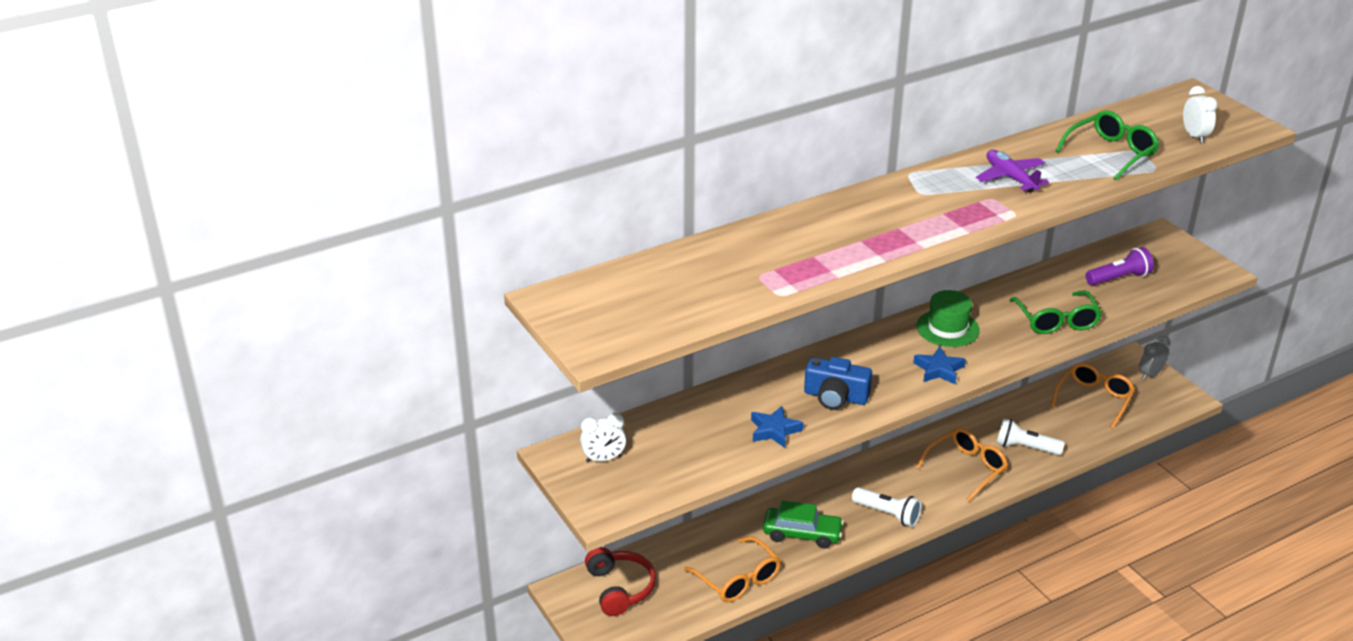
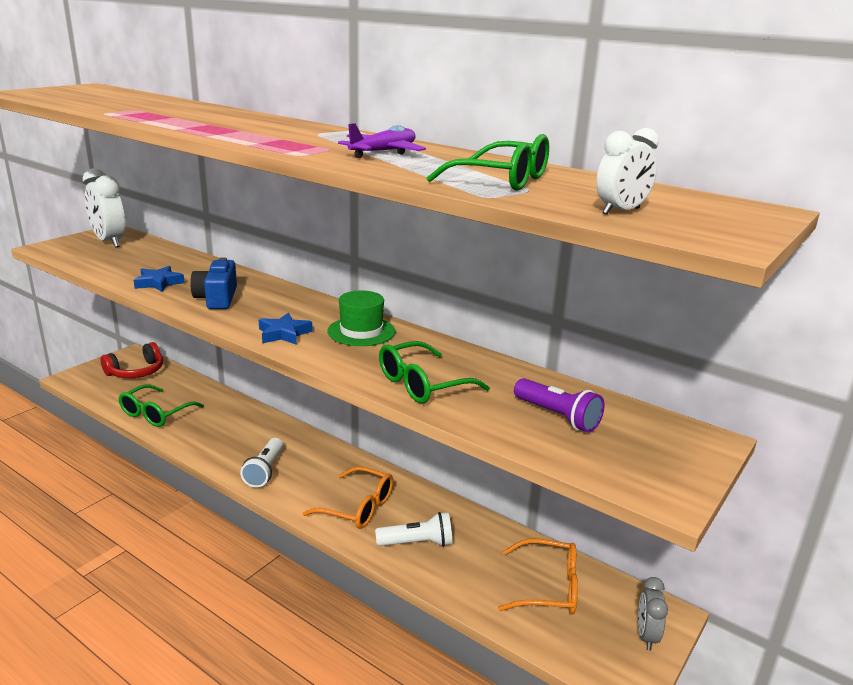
camera: 65 degrees right, 10 degrees down
(603, 459) = (109, 242): white clock -> white clock, size x1.72
(738, 579) = (155, 414): orange glasses -> green glasses
(802, 534) = (221, 432): green car -> none
(1025, 447) = (417, 543): white flashlight -> white flashlight turned 90 degrees clockwise
(1150, 374) = (646, 636): grey clock -> grey clock turned 105 degrees counterclockwise

